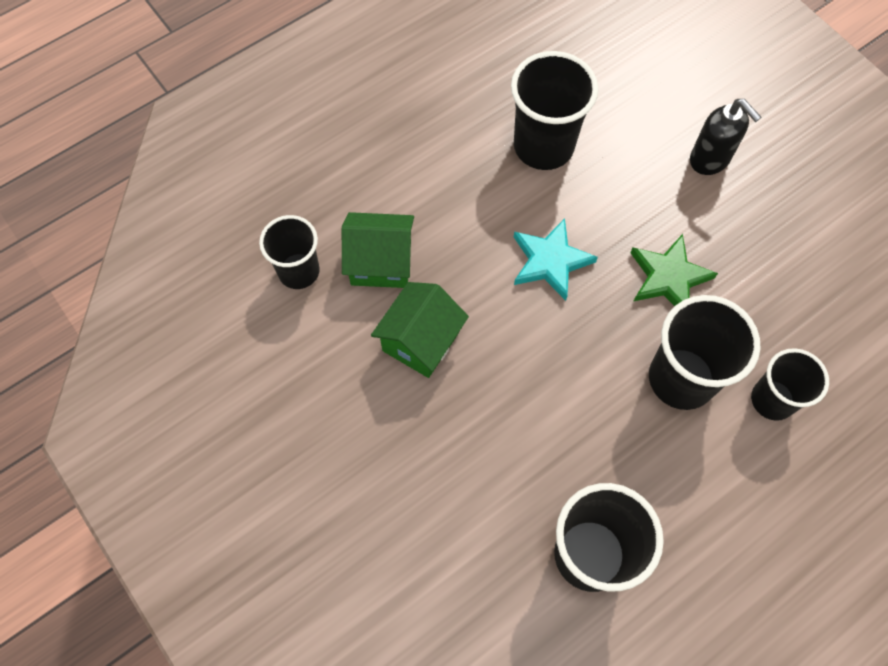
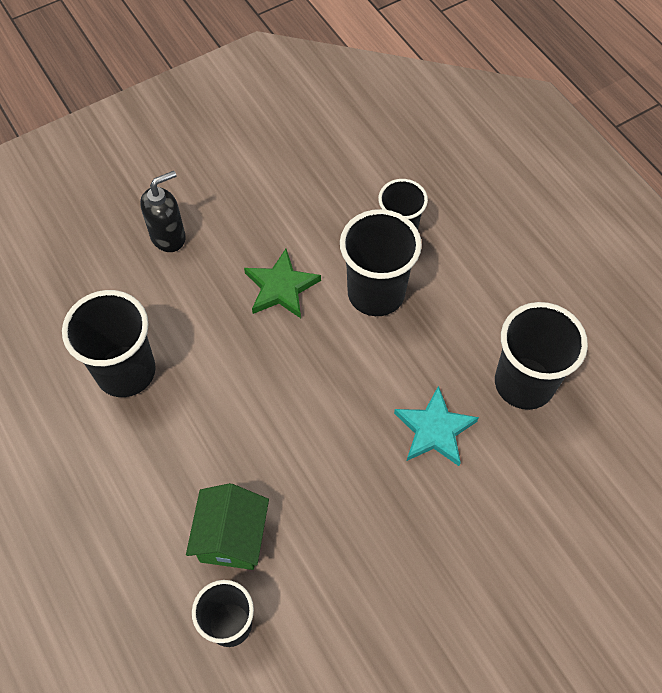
camera: 85 degrees left, 5 degrees down
(421, 341) = (321, 504): green house -> none
(550, 261) = (252, 380): turquoise star -> turquoise star (434, 430)

